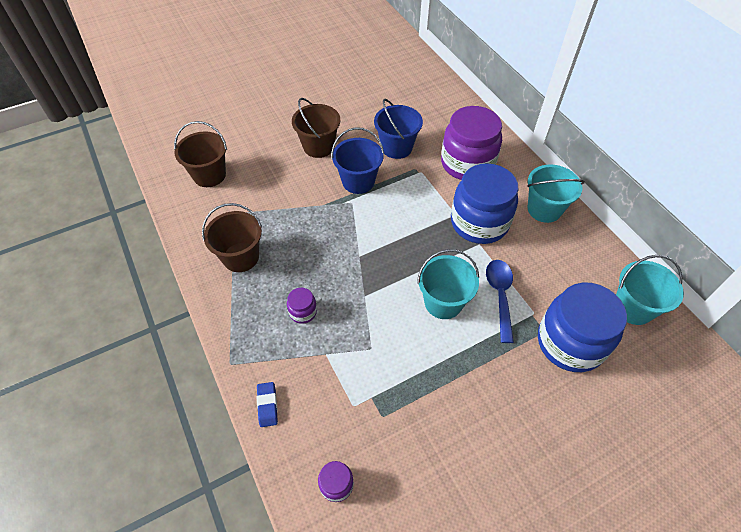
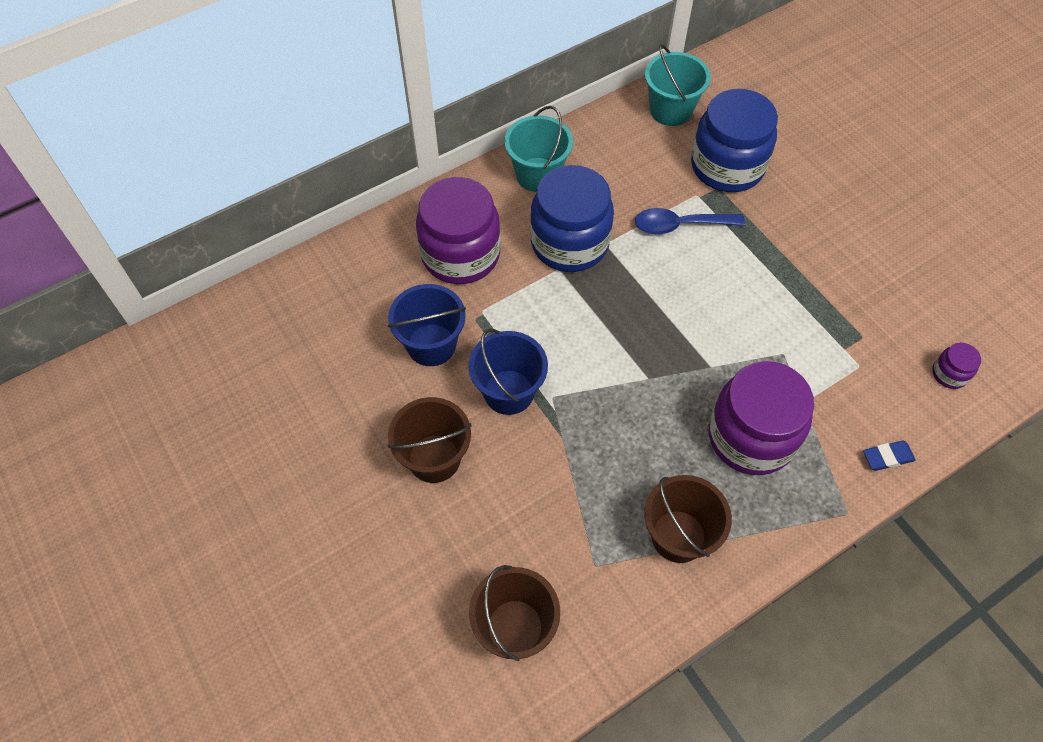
camera: 95 degrees left, 5 degrees up
(303, 312) = (751, 437): purple jar -> purple jar, size x2.35
(443, 302) = (701, 281): turquoise bucket -> none

